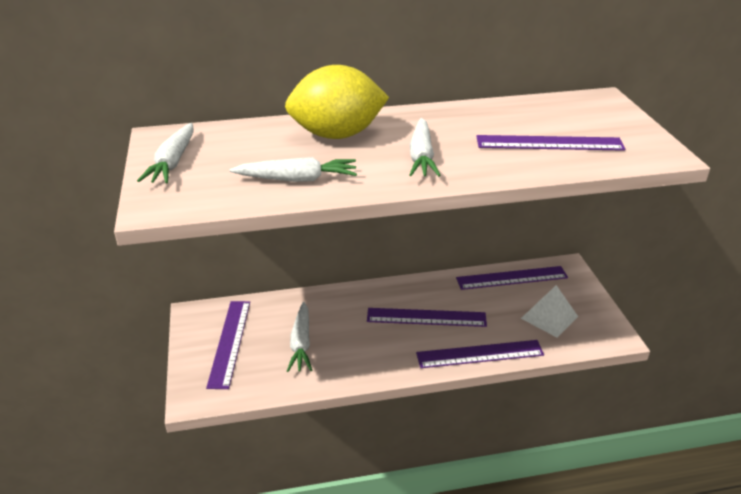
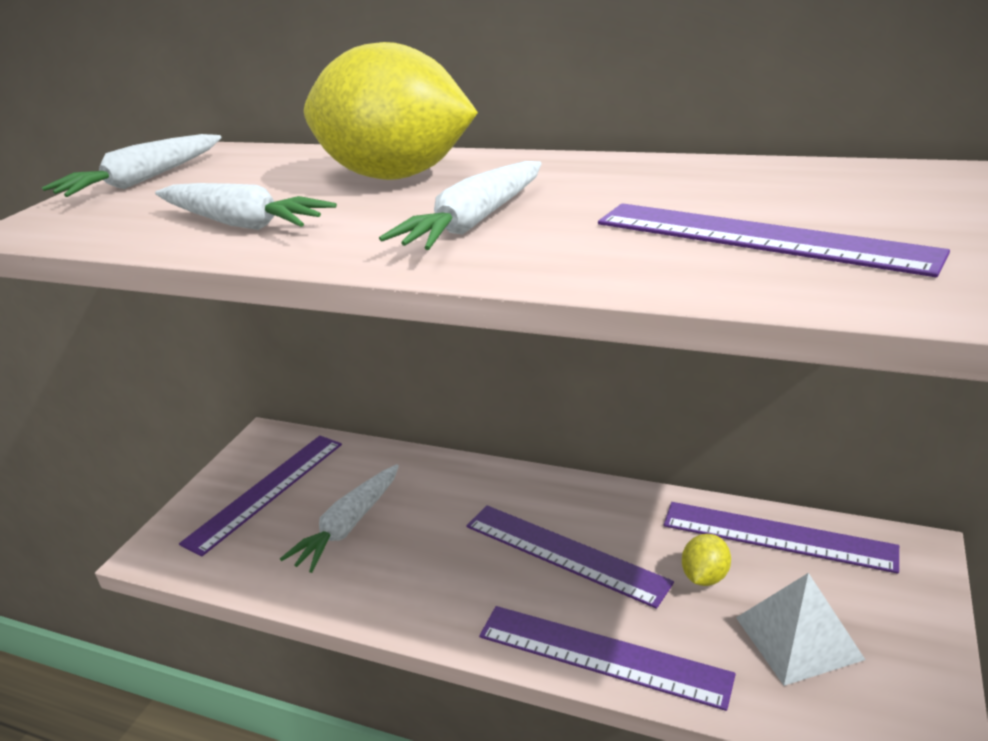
camera: 35 degrees right, 5 degrees down
(495, 306) = (705, 576): none -> yellow lemon

